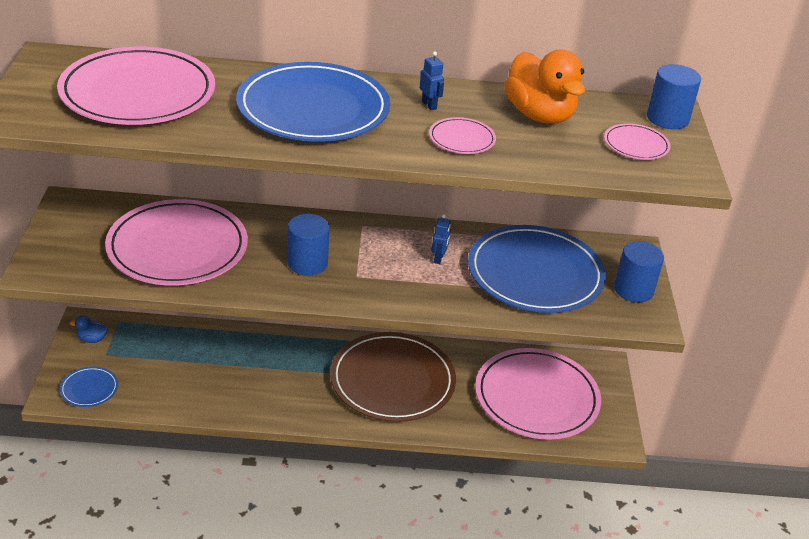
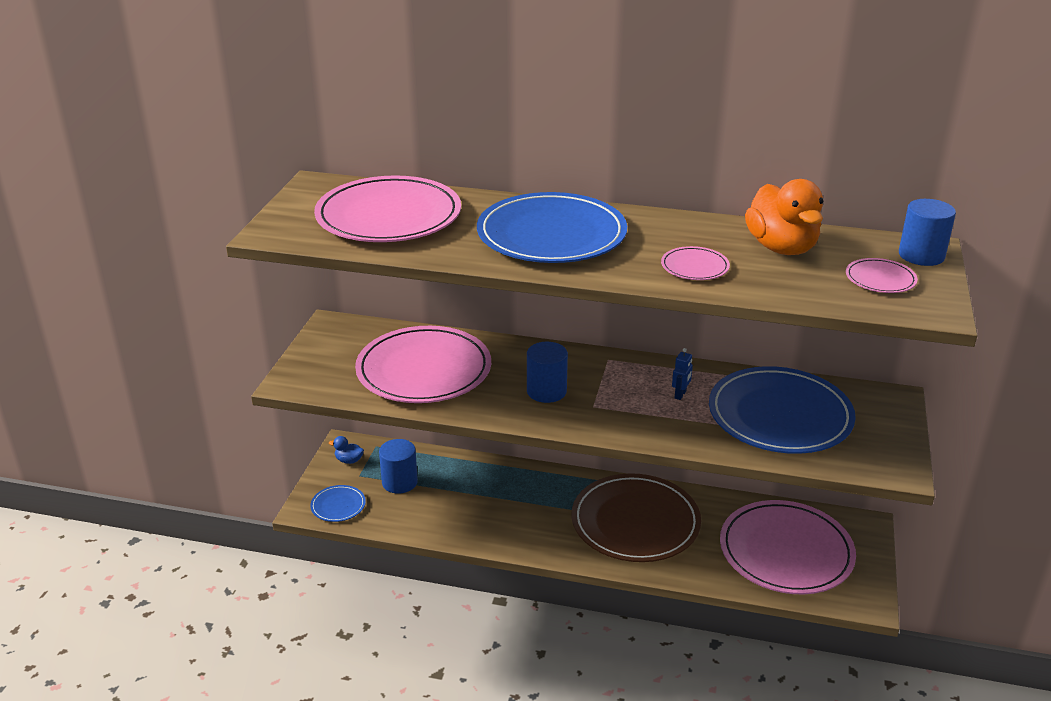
camera: 15 degrees right, 5 degrees down
(429, 105) = (668, 235): blue robot -> none
(633, 290) = (885, 437): blue cylinder -> blue cylinder (399, 482)

